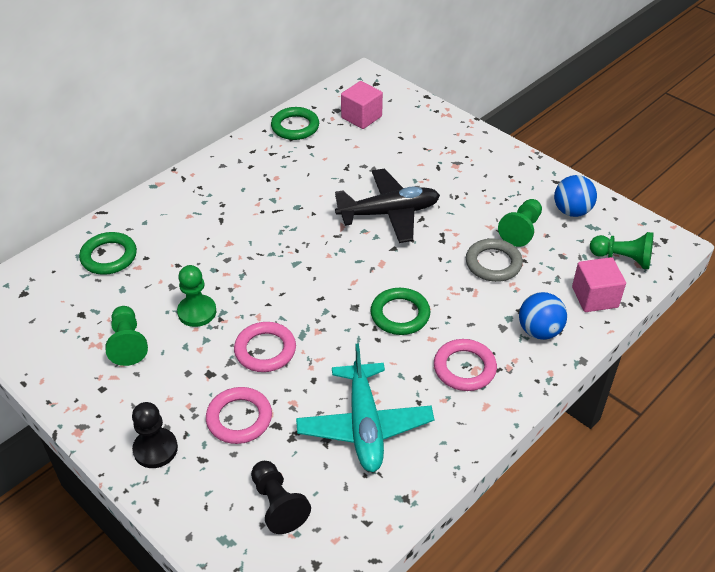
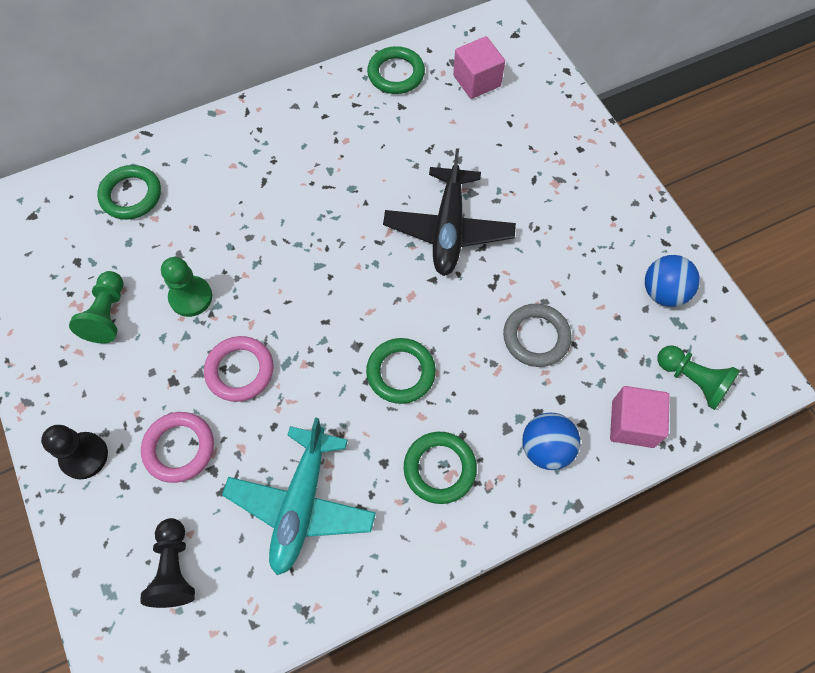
camera: 20 degrees right, 20 degrees up
(389, 213) = (448, 229): black plane -> black plane turned 90 degrees clockwise
(464, 368) = (439, 468): pink ring -> green ring
(521, 230) = (590, 301): green pawn -> none

